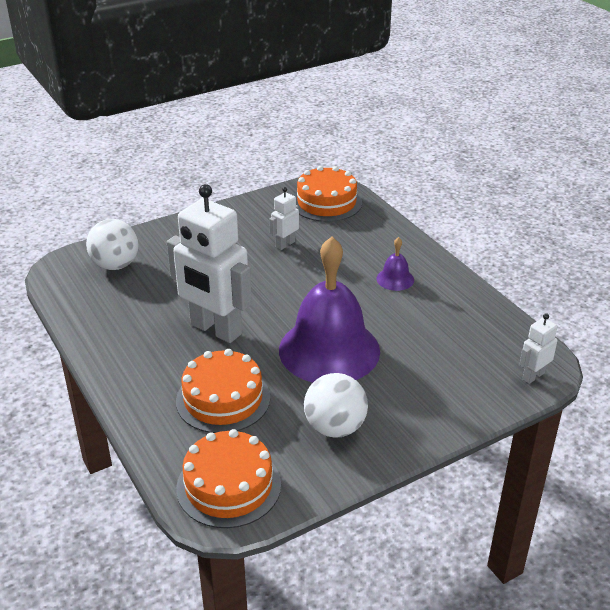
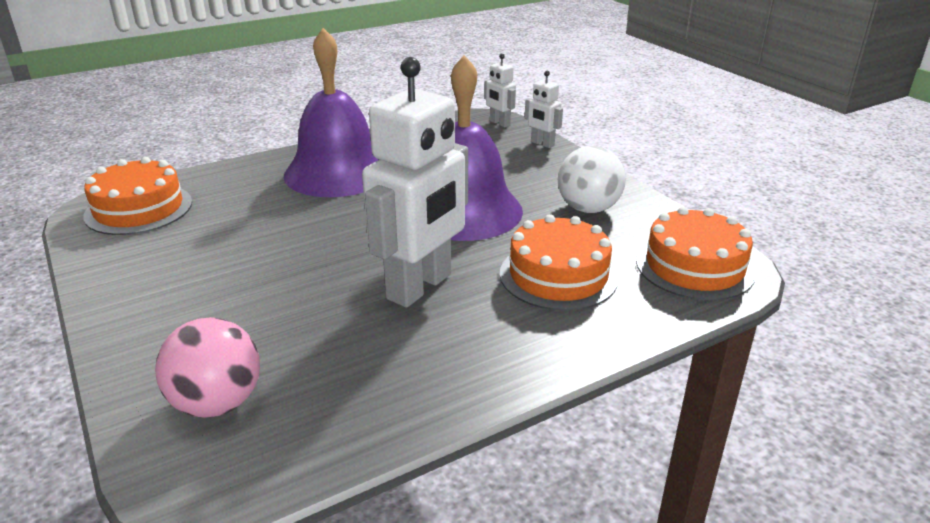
camera: 90 degrees left, 5 degrees down
(115, 265) = (217, 403): white ball -> pink ball
(285, 244) = (231, 238): white robot -> white robot (542, 144)
(395, 279) = (337, 172): purple bell -> purple bell, size x2.43

